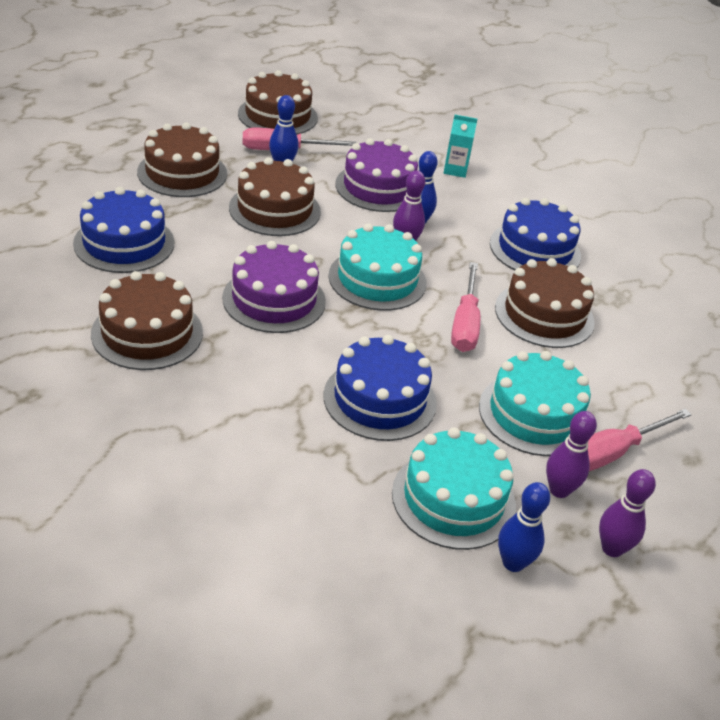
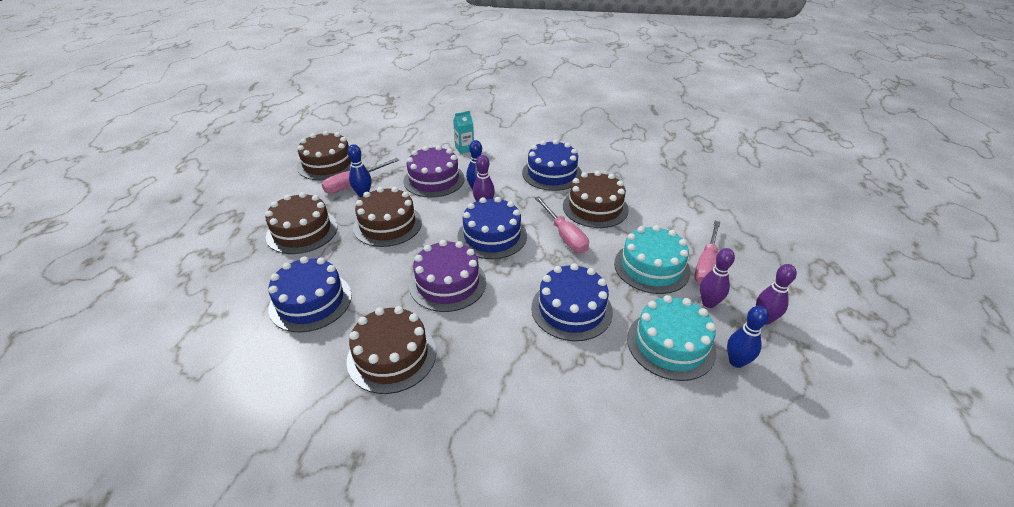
camera: 30 degrees left, 0 degrees up
(377, 279) = (492, 236): turquoise cake -> blue cake

